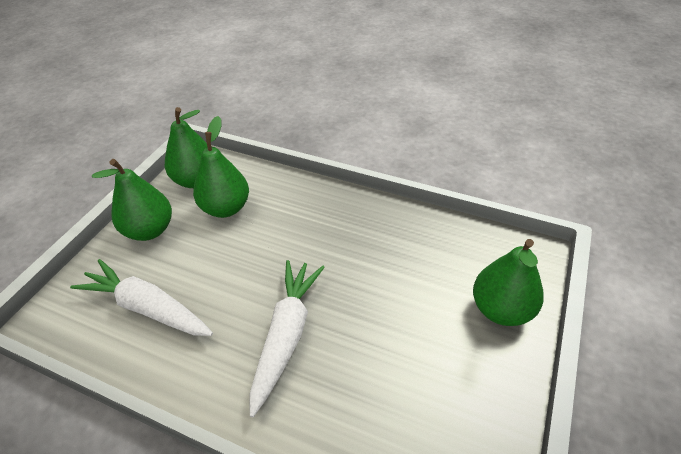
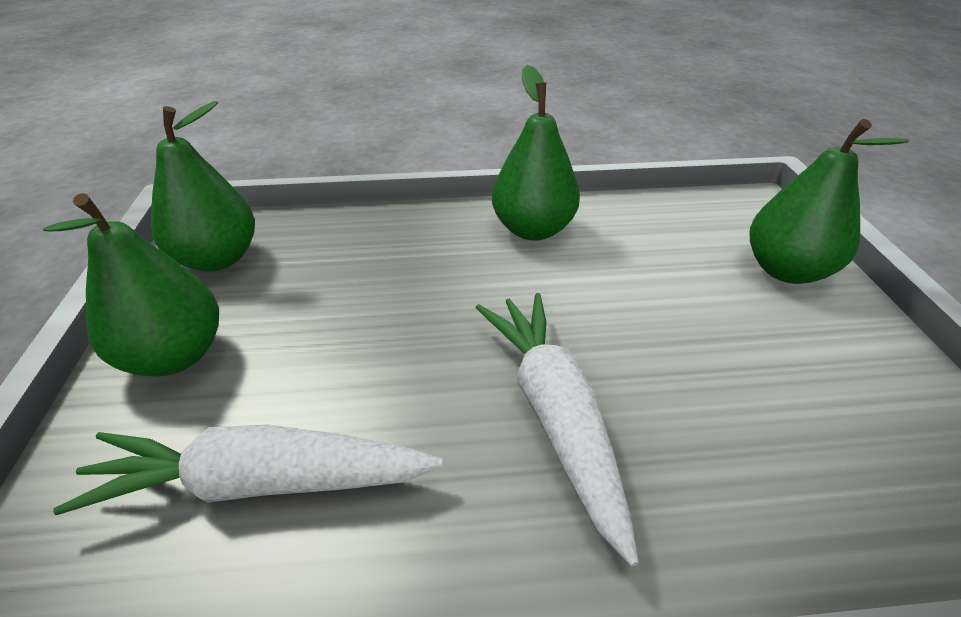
camera: 30 degrees left, 5 degrees down
(226, 208) = (302, 280): green pear -> green pear (532, 229)

